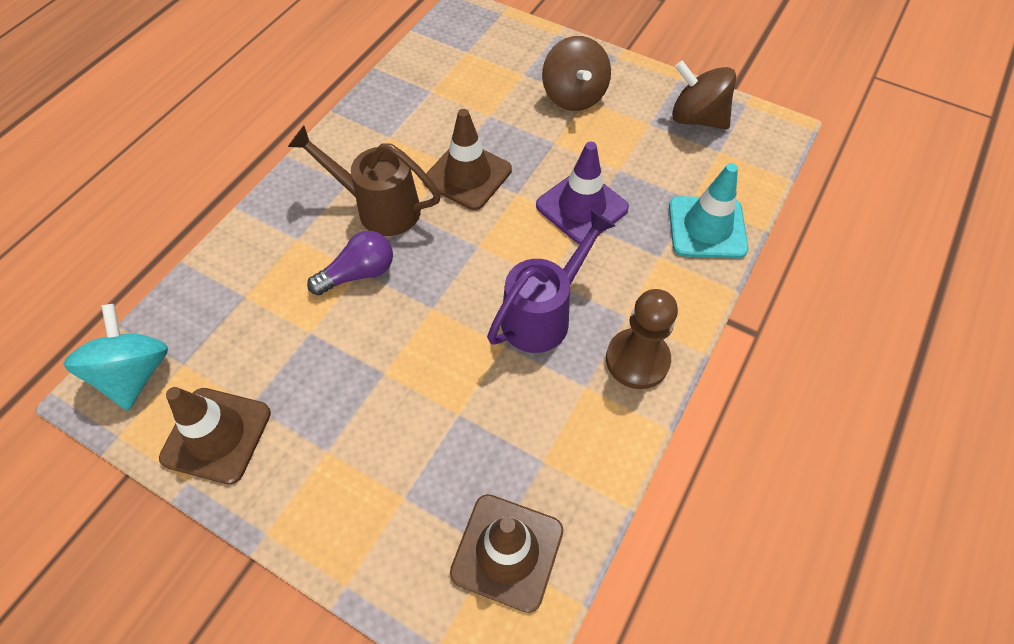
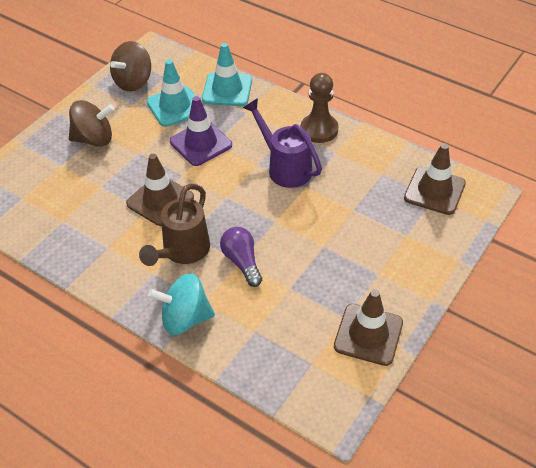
camera: 85 degrees left, 10 degrees down
(135, 373) = (319, 394): turquoise spinning top -> turquoise spinning top (185, 318)
(654, 169) = (175, 106): none -> turquoise traffic cone

